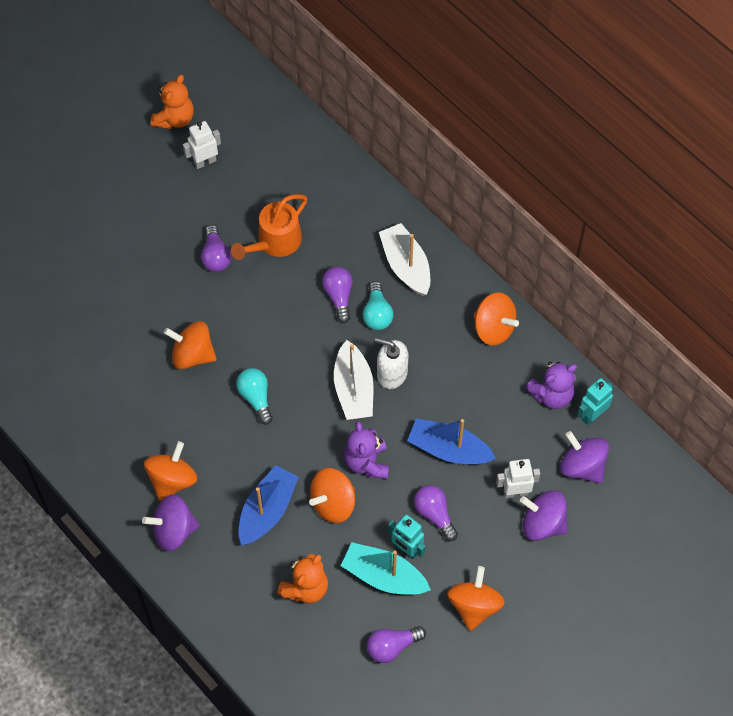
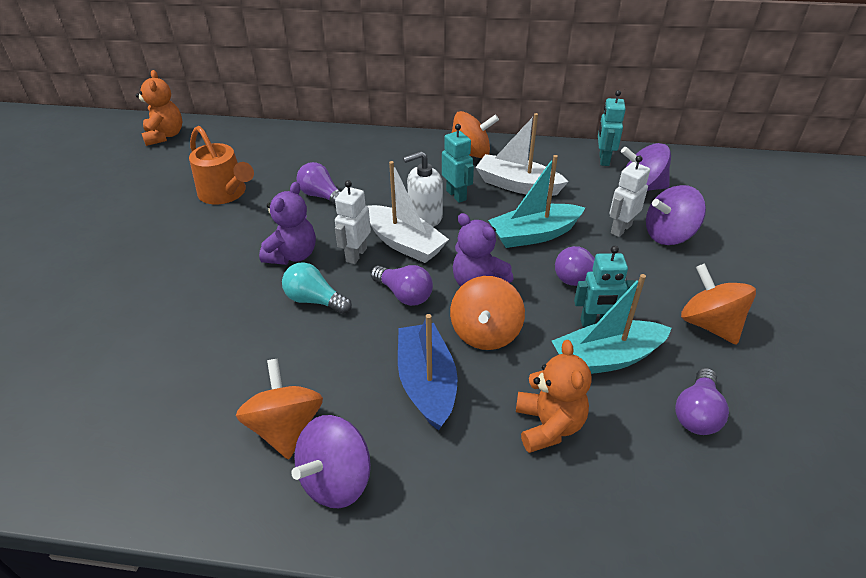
camera: 40 degrees left, 20 degrees down
(175, 119) = (53, 168): orange teddy bear -> orange teddy bear (165, 136)
(192, 355) = (210, 306): orange spinning top -> none
(205, 162) = (107, 179): white robot -> white robot (356, 255)
(216, 256) = (172, 227): purple light bulb -> purple light bulb (404, 294)
(274, 242) = (226, 194): orange watering can -> orange watering can turned 45 degrees counterclockwise
(377, 314) = (368, 190): turquoise light bulb -> none
(406, 266) = (359, 155): white boat -> white boat (517, 185)
(435, 368) = (456, 195): none -> turquoise robot
(449, 450) = (534, 235): blue boat -> turquoise boat
(551, 395) = (561, 164): purple teddy bear -> purple teddy bear (292, 255)

